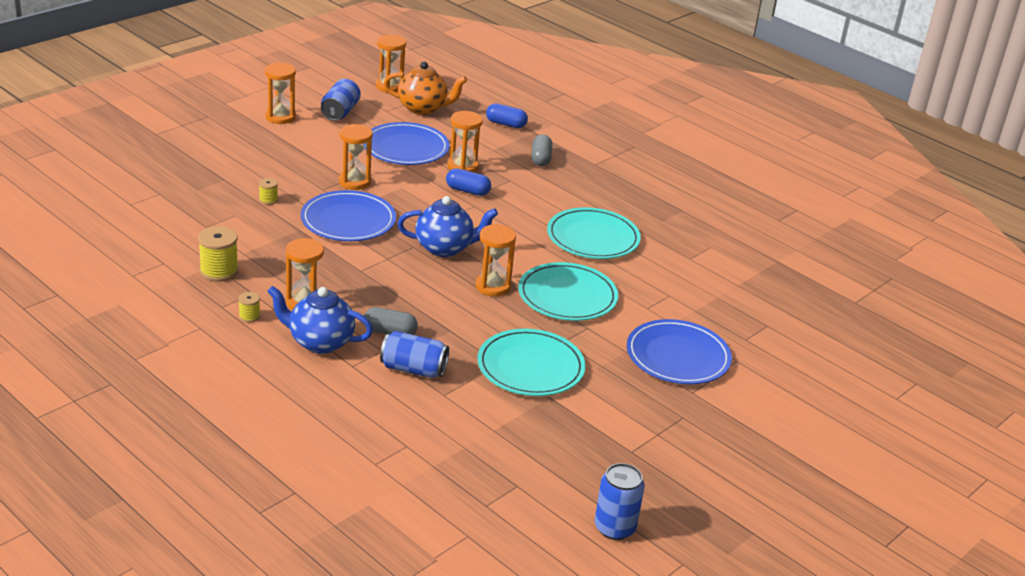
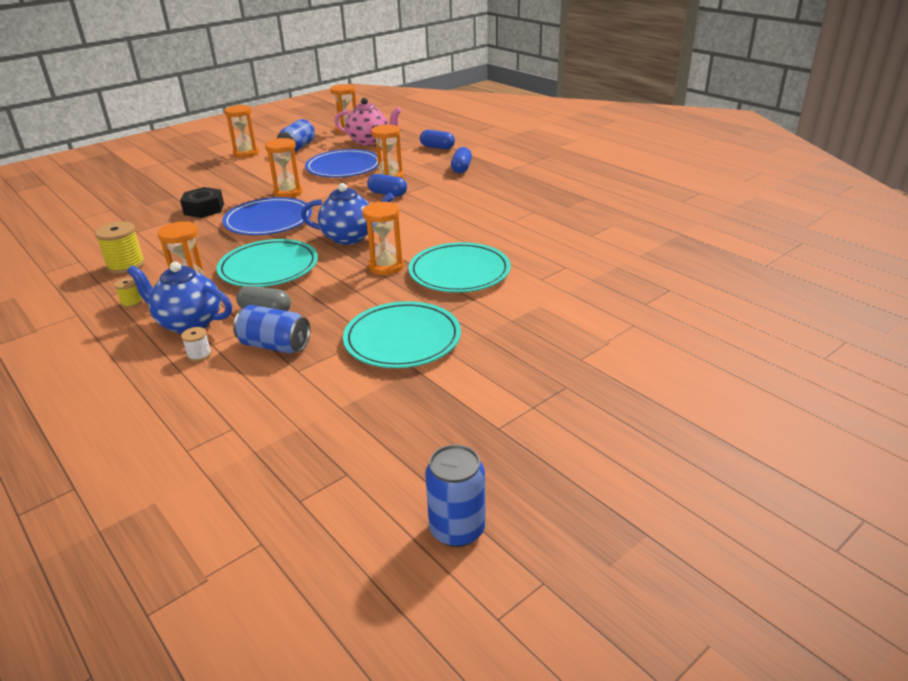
camera: 10 degrees right, 0 degrees up
(268, 200) = (204, 209): yellow spool -> black nut
(345, 376) = (199, 355): none -> white spool
(423, 108) = (369, 141): orange teapot -> pink teapot
(540, 159) = (461, 168): grey capsule -> blue capsule
(593, 237) = (496, 223): turquoise plate -> turquoise plate (268, 267)
(678, 356) = (567, 323): blue plate -> none

